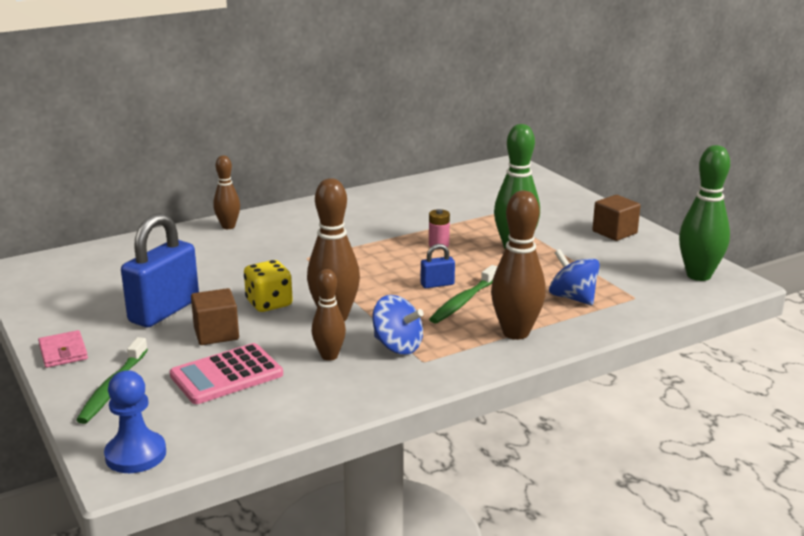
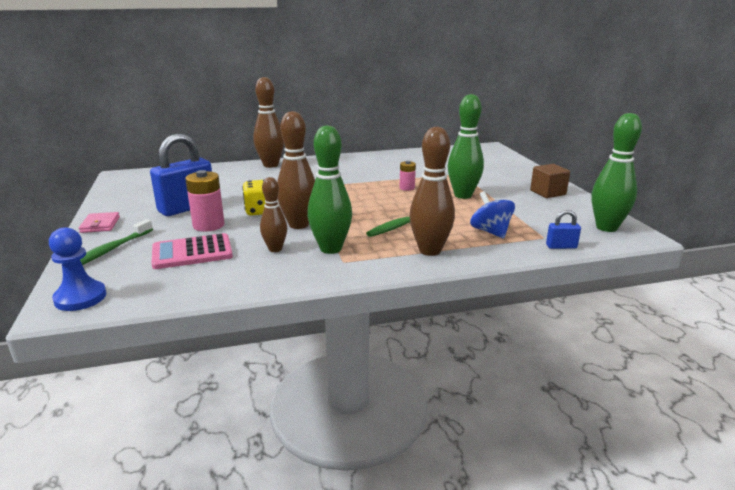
camera: 15 degrees right, 0 degrees up
(216, 333) = (208, 225): brown cube -> pink battery
(228, 226) = (271, 165): brown bowling pin -> brown bowling pin, size x1.65
(397, 346) = (331, 249): blue spinning top -> green bowling pin
(437, 284) = (389, 212): blue padlock -> blue padlock (561, 246)

